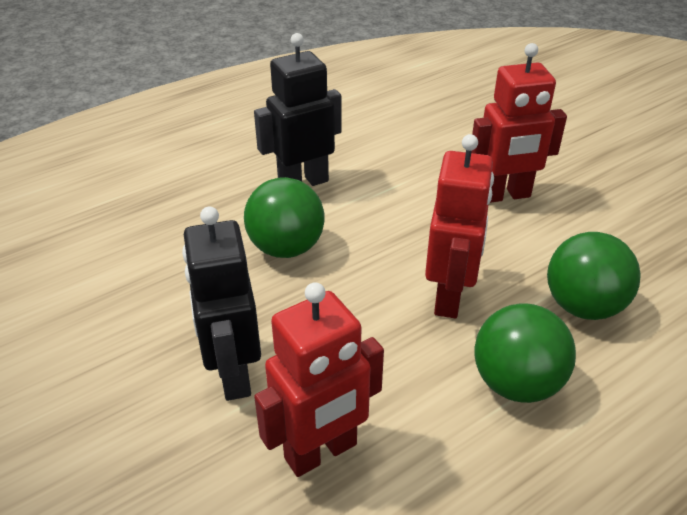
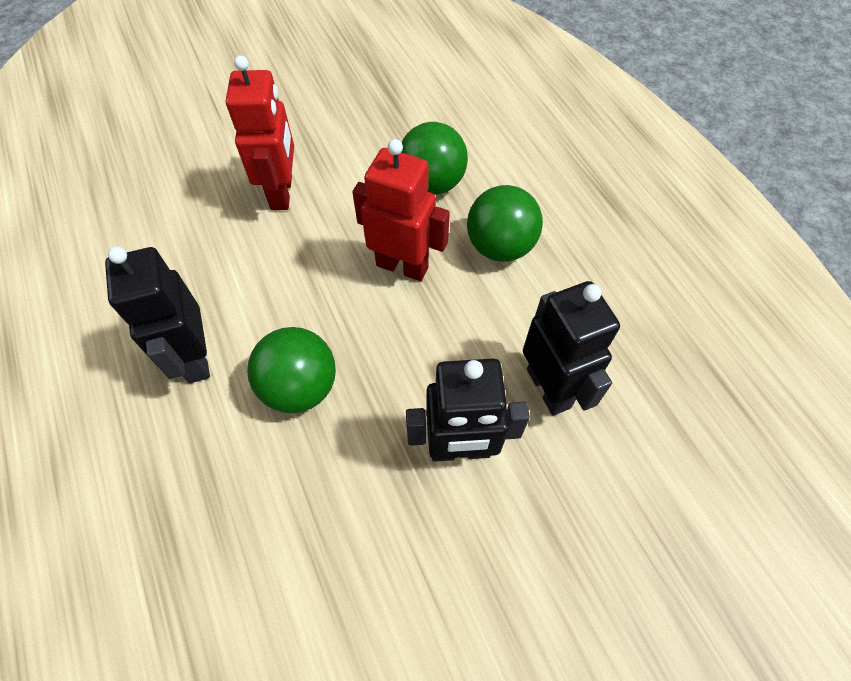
camera: 80 degrees left, 20 degrees up
(321, 452) = (549, 388): red robot -> black robot

